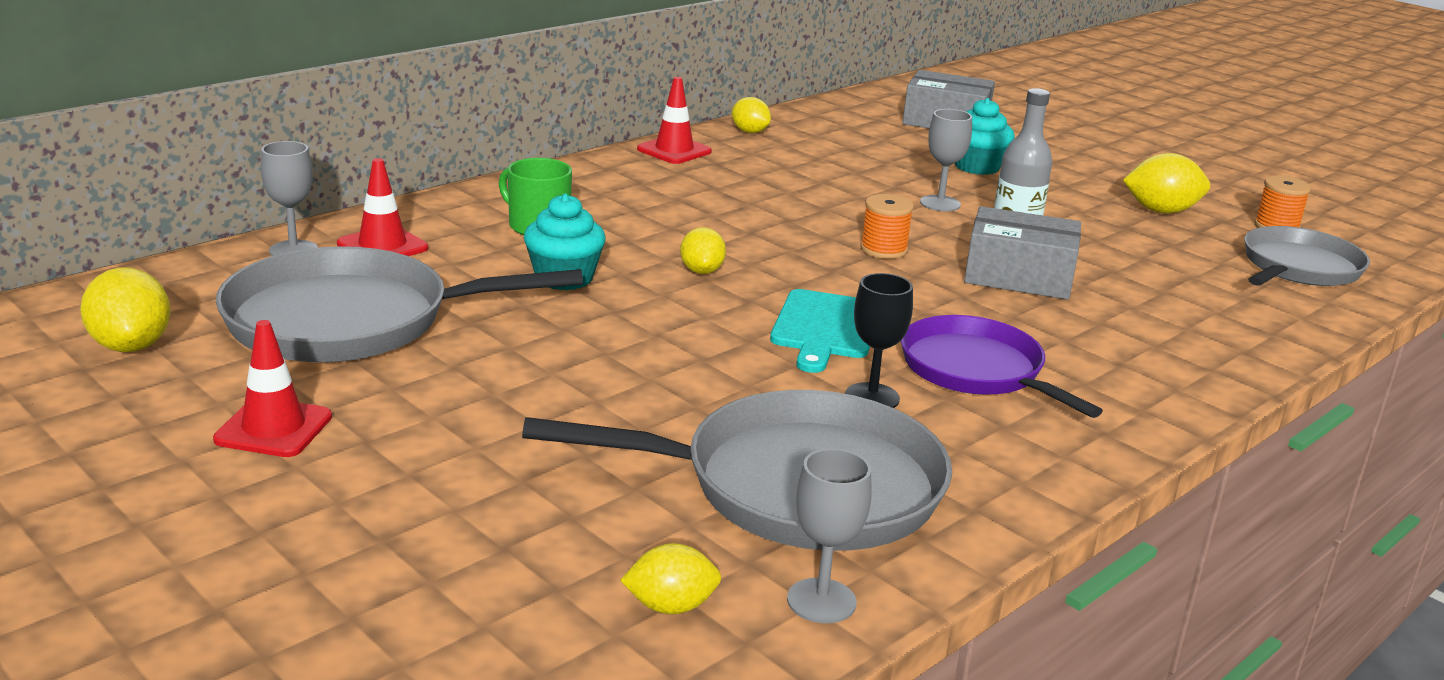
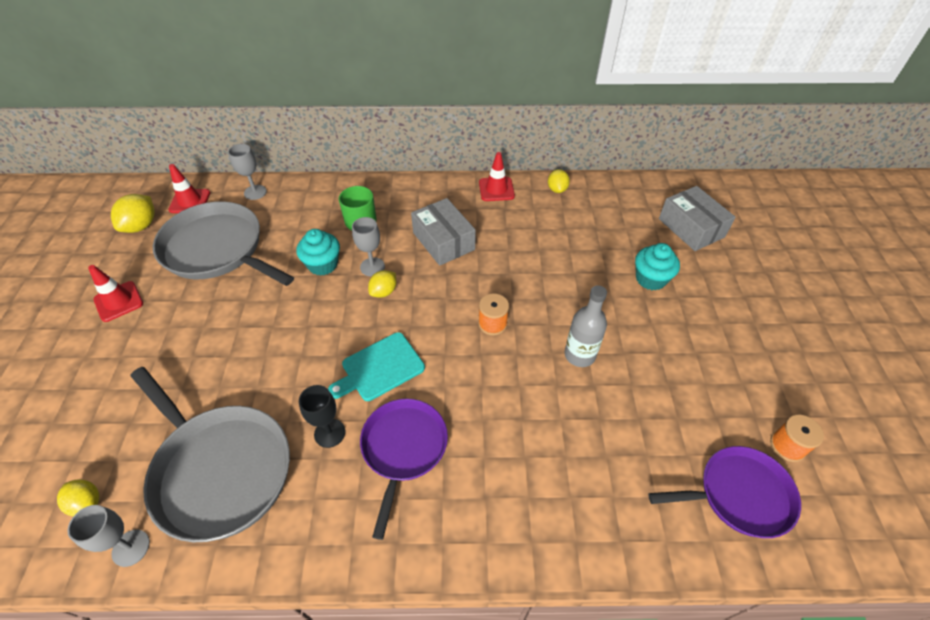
camera: 45 degrees right, 25 degrees up
(382, 246) = (287, 205): red traffic cone -> red traffic cone (190, 201)
(940, 203) = (579, 301): grey goblet -> grey goblet (372, 267)
(1019, 276) = (535, 388): grey box -> grey box (443, 241)
(1161, 211) = (719, 383): yellow lemon -> none
(1298, 268) = (739, 495): grey pan -> purple pan

